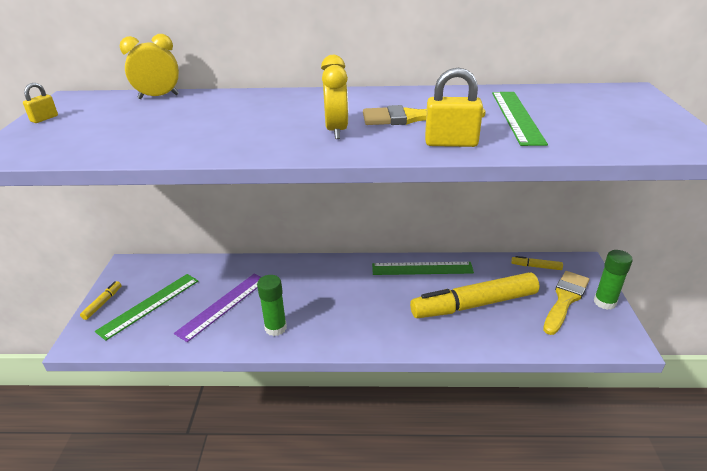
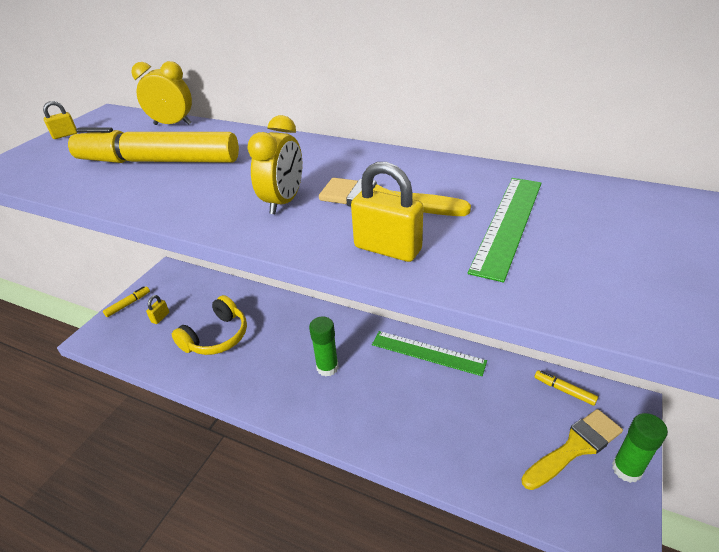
camera: 25 degrees right, 5 degrees up
(149, 305) = (160, 317): green ruler -> yellow padlock
(223, 305) = (217, 337): purple ruler -> yellow headphones
(275, 328) = (246, 377): green glue stick -> green glue stick (327, 367)
(474, 304) = (458, 417): yellow marker -> yellow marker (158, 161)

